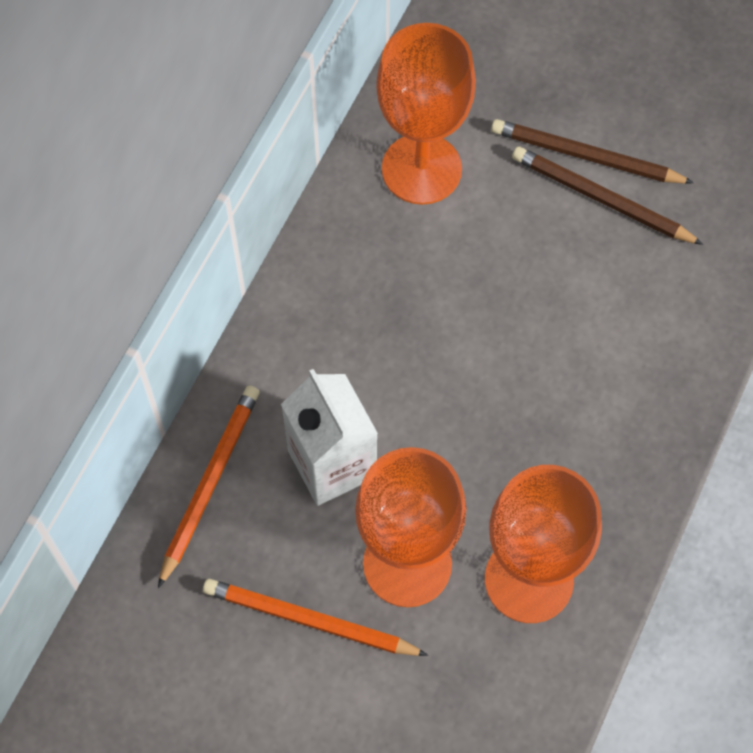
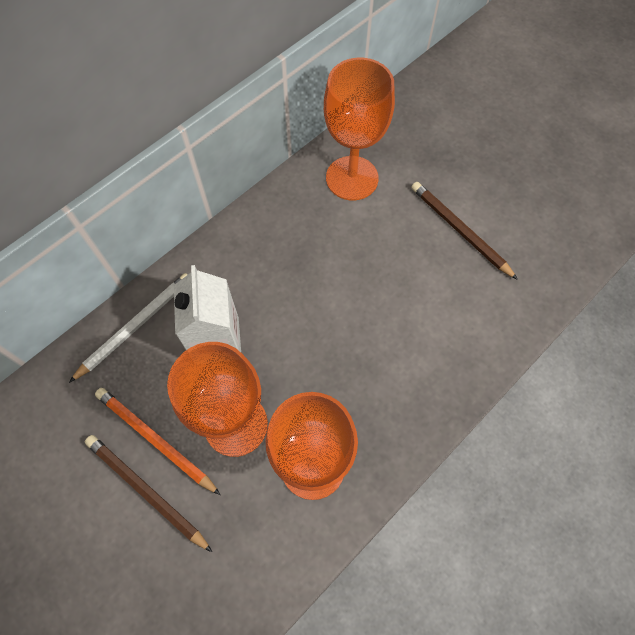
camera: 20 degrees right, 0 degrees up
(209, 483) = (135, 326): orange pencil -> white pencil
(586, 156) = (459, 202): brown pencil -> brown pencil (146, 491)

